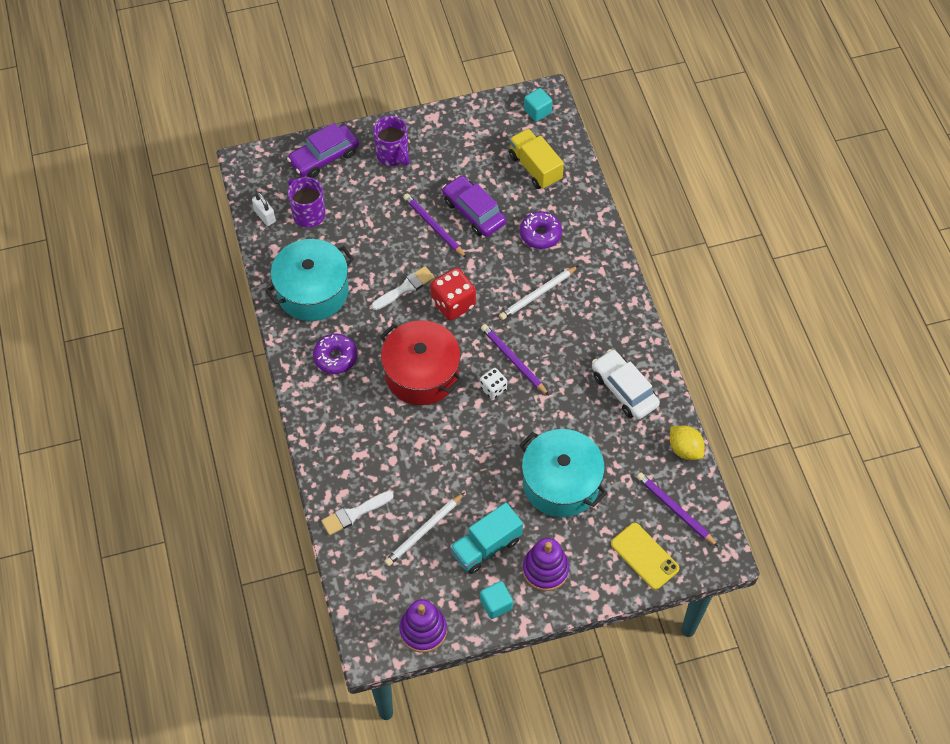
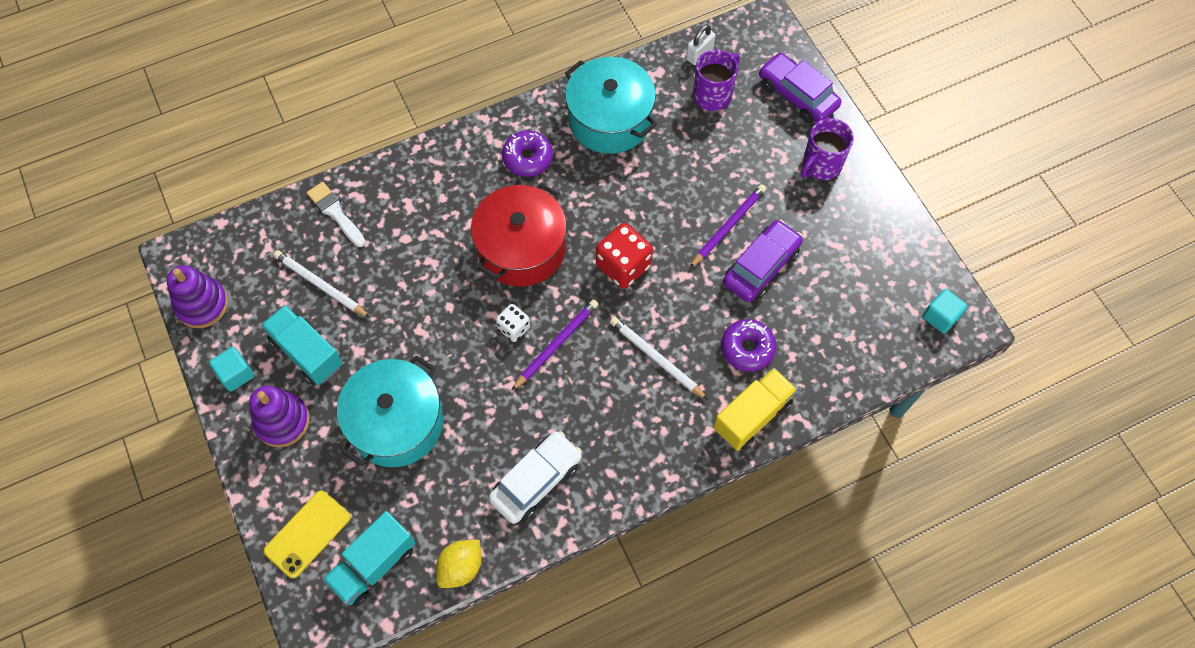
camera: 80 degrees right, 5 degrees up
(405, 288) = (634, 211): white brush -> none
(535, 168) = (848, 327): yellow truck -> yellow truck (752, 416)
(675, 510) = (374, 565): purple pencil -> turquoise truck

